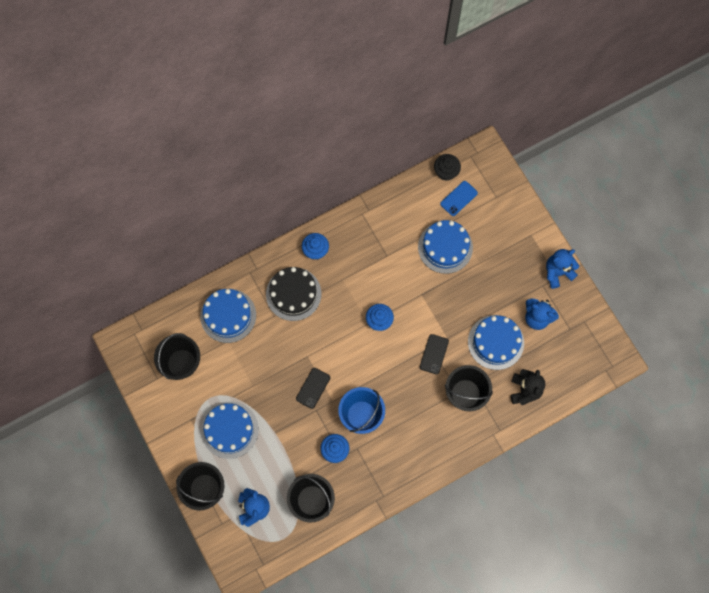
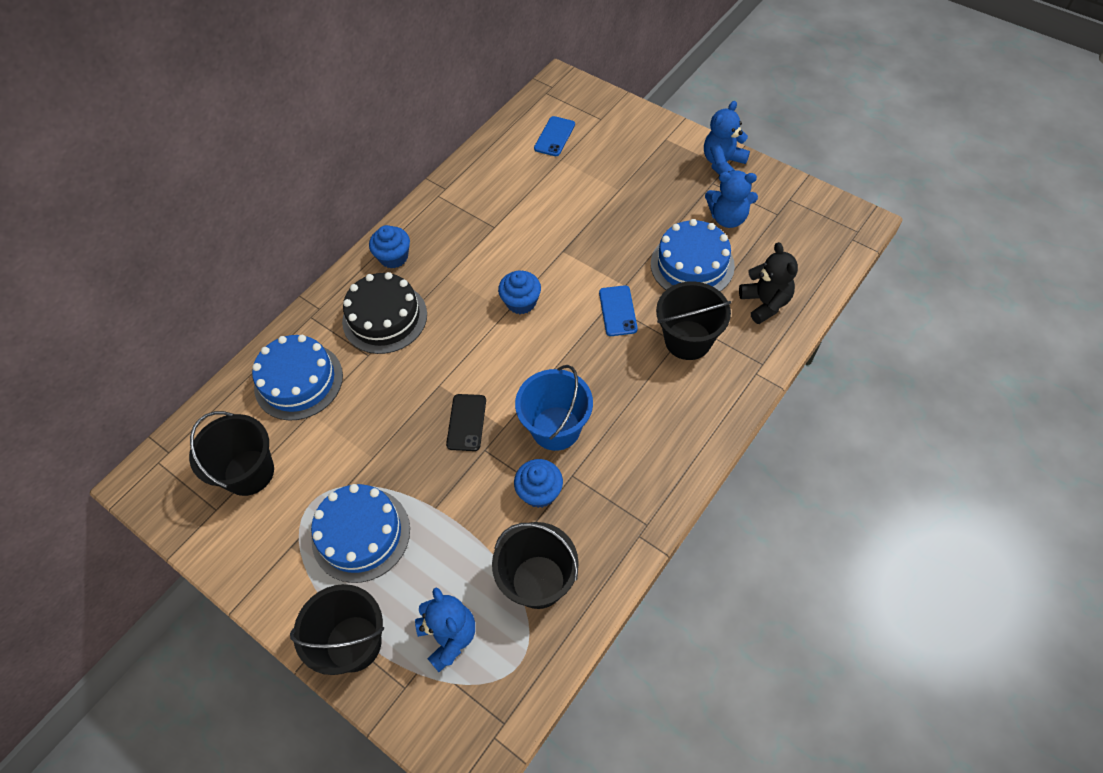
camera: 20 degrees left, 15 degrees down
(434, 354) = (618, 311): black phone -> blue phone
(445, 247) = (565, 190): blue cake -> none
(446, 172) = (524, 117): black cupcake -> none

